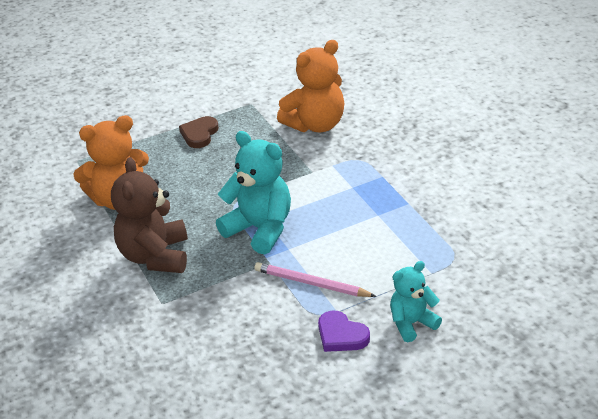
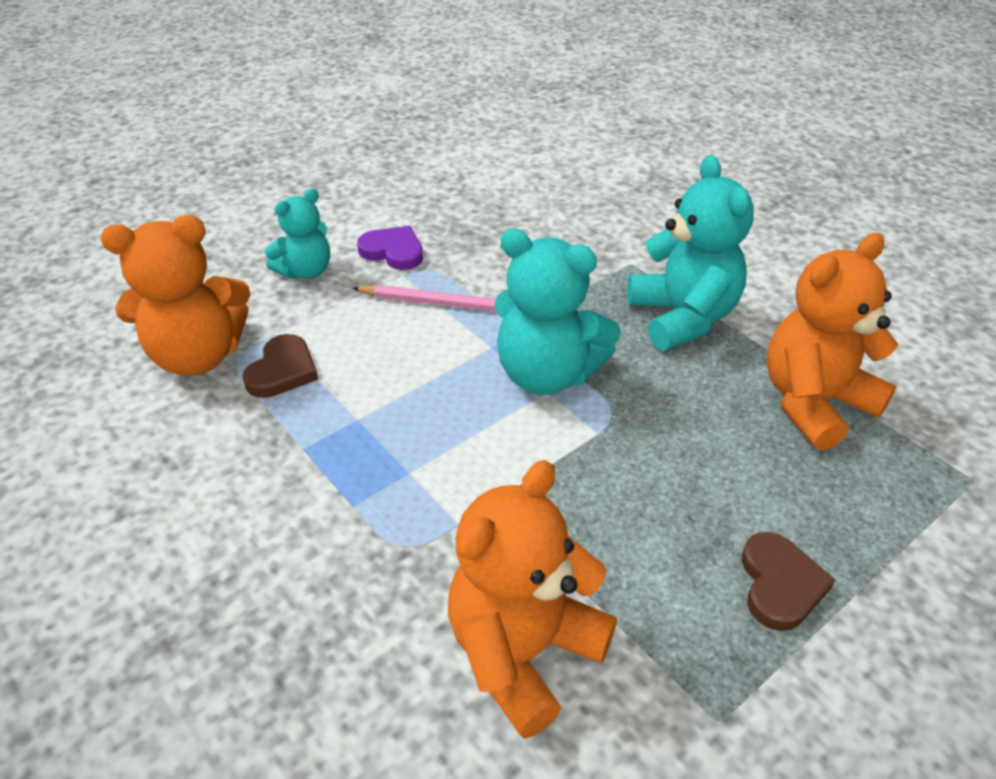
camera: 165 degrees right, 5 degrees up
(155, 256) = (682, 317): brown teddy bear -> turquoise teddy bear
(423, 247) = (282, 371): none -> brown heart
(481, 262) = (198, 356): none -> orange teddy bear

